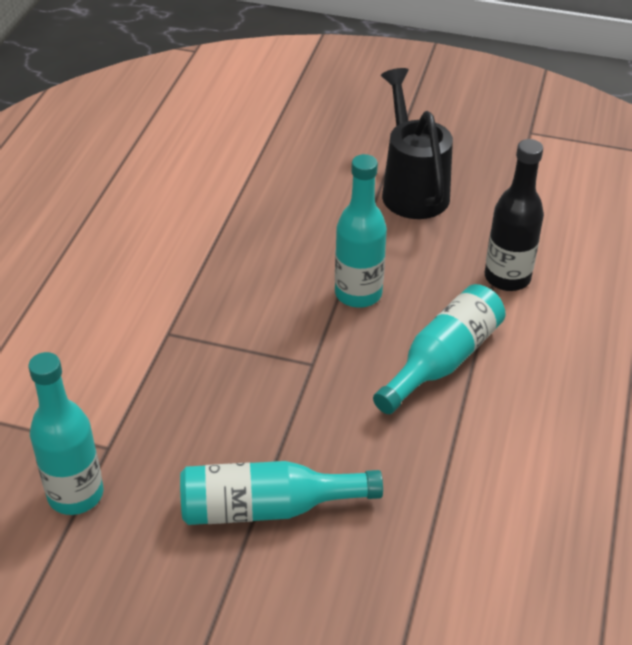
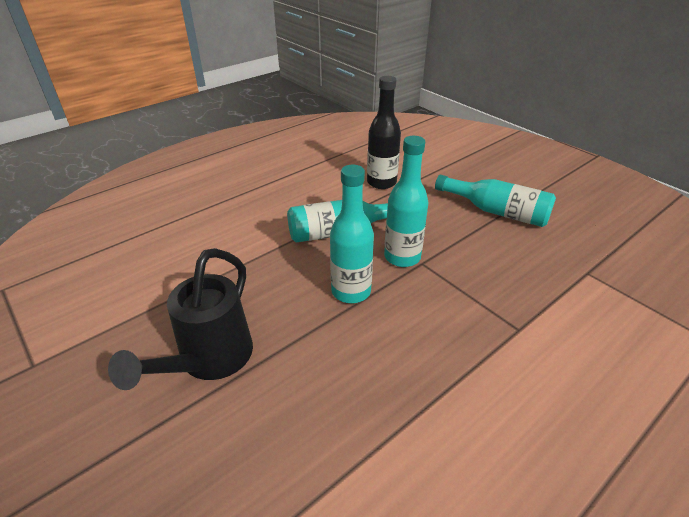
camera: 145 degrees left, 5 degrees down
(75, 494) = (614, 257): turquoise bottle -> turquoise bottle (402, 257)
(507, 277) = (243, 256): black bottle -> black bottle (381, 182)

